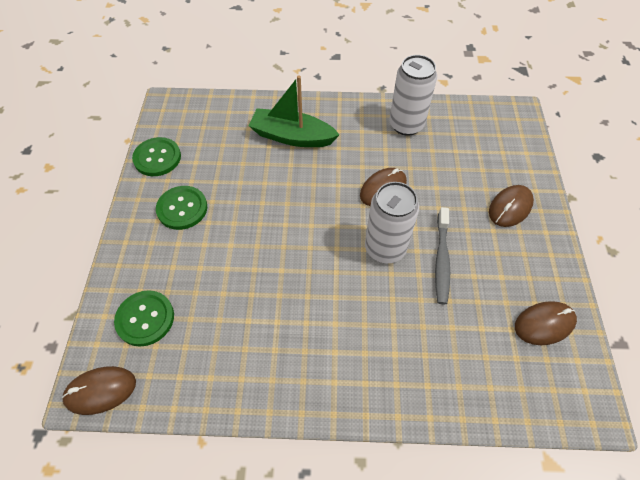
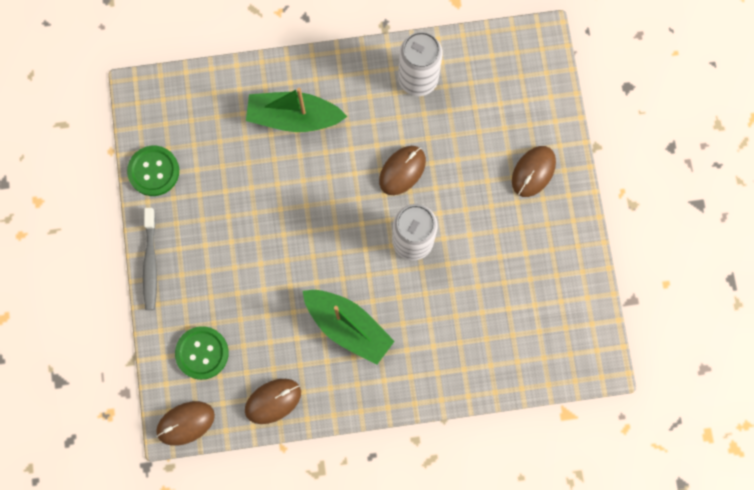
camera: 10 degrees left, 20 degrees up
(182, 208) = (200, 230): green button -> none
(305, 318) = (348, 326): none -> green boat
(441, 260) = (468, 245): grey toothbrush -> grey toothbrush (150, 263)
(544, 324) = (564, 294): brown mouse -> brown mouse (273, 401)

